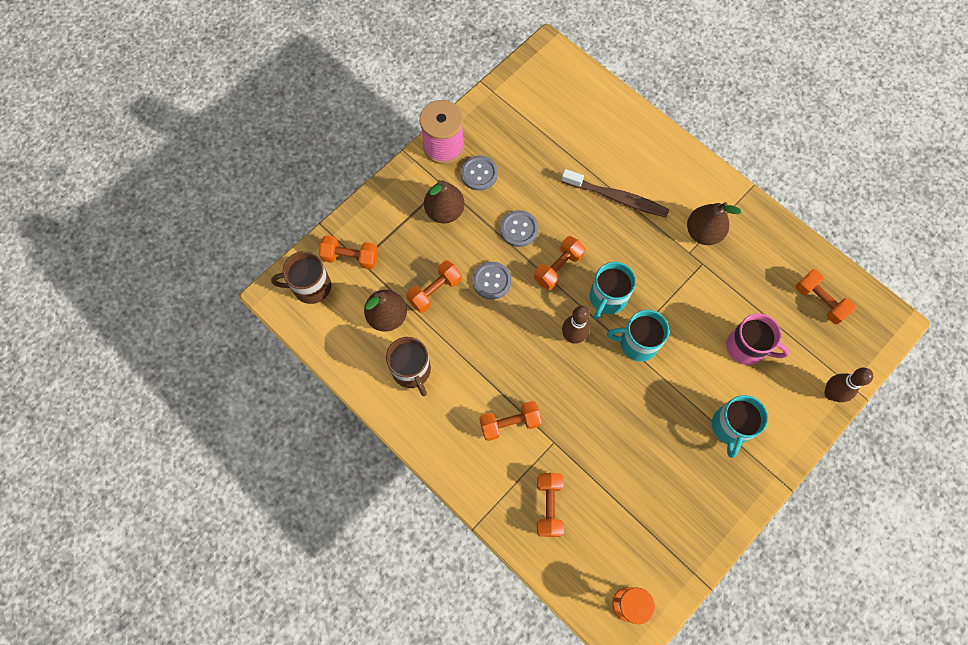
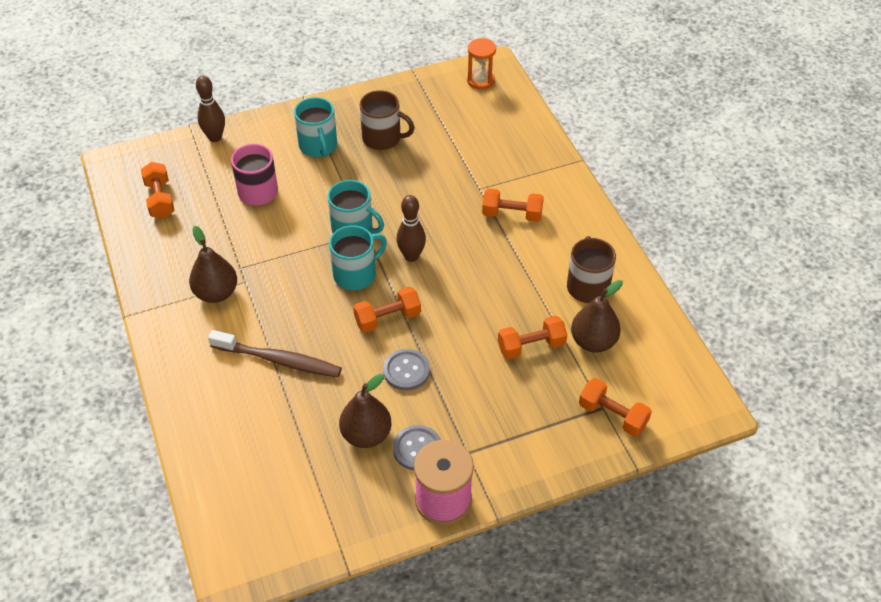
camera: 155 degrees left, 20 degrees down
(310, 286) = (670, 402): brown mug -> brown mug (383, 138)
(444, 211) = (480, 422): brown pear -> brown pear (366, 435)
(492, 281) = (465, 332): grey button -> none
(549, 506) = (509, 151): orange dumbbell -> none
(616, 198) = (279, 360): brown toothbrush -> brown toothbrush turned 150 degrees clockwise
(730, 427) = (318, 146): turquoise mug -> turquoise mug turned 120 degrees clockwise

